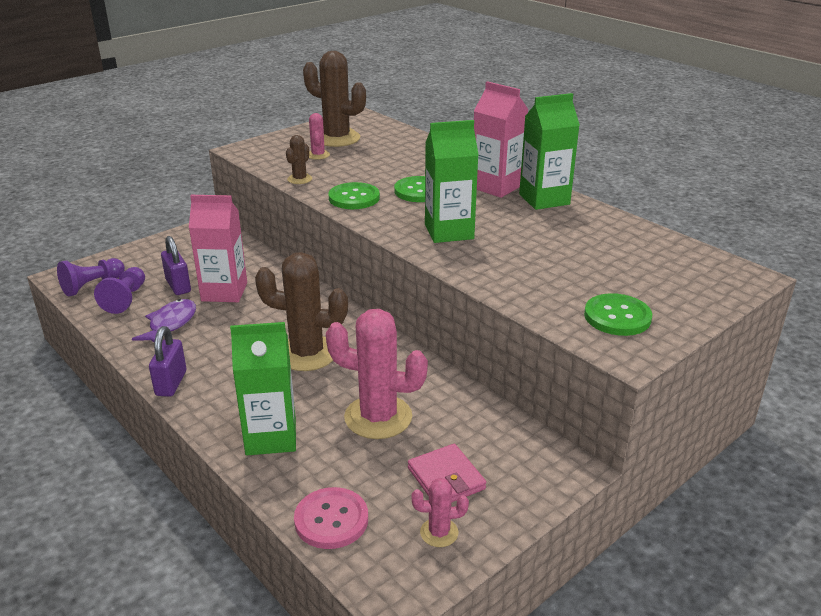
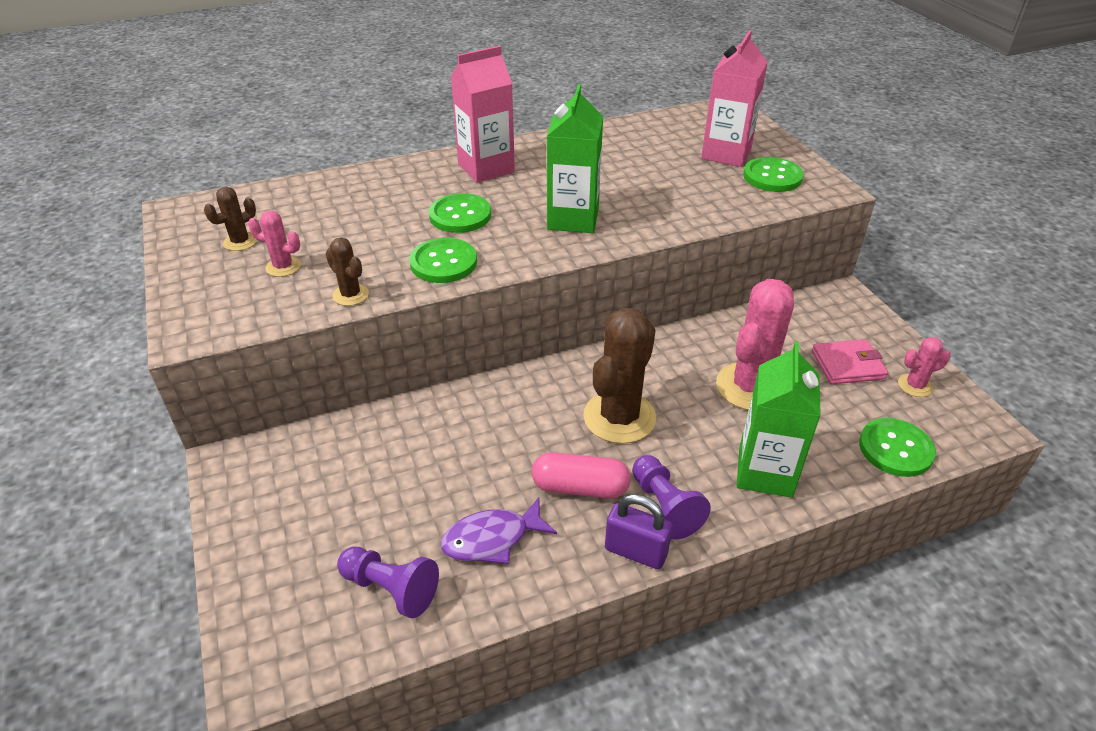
camera: 70 degrees left, 10 degrees up
(92, 285) = (318, 634): purple pawn -> purple pawn (664, 507)
(170, 324) = (492, 539): purple fish -> purple fish turned 60 degrees counterclockwise
(178, 286) = (390, 520): purple padlock -> none
(224, 292) = (438, 471): pink carton -> pink carton (726, 154)
(226, 349) = (580, 487): none -> pink capsule
(331, 520) = (895, 449): pink button -> green button
(337, 138) = (240, 242): brown cactus -> brown cactus, size x0.48
(439, 533) = (915, 385): pink cactus -> pink cactus turned 60 degrees clockwise
(544, 199) = (535, 151): green carton -> none

